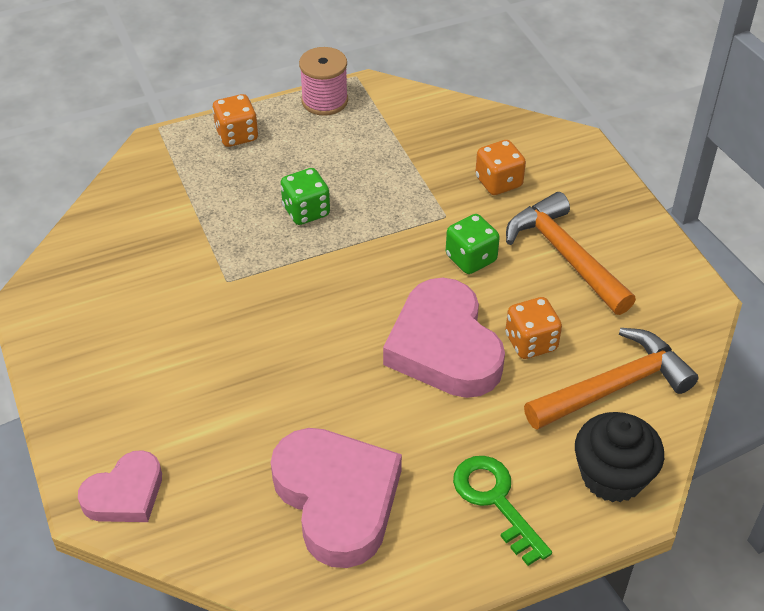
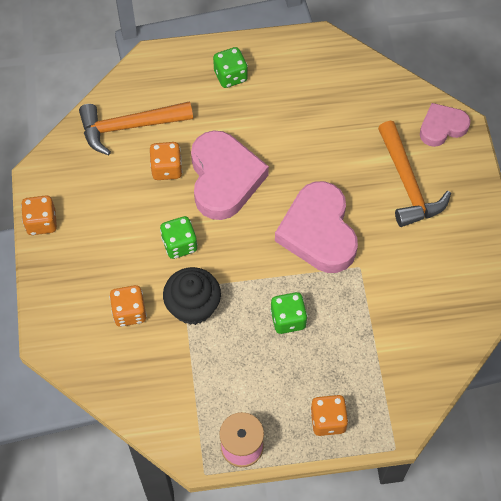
camera: 165 degrees left, 15 degrees up
(337, 499) = (319, 97): pink heart -> pink heart (318, 232)
(495, 501) = (230, 76): green key -> green dice
(565, 255) = (111, 231): orange hammer -> orange hammer (407, 183)
(612, 476) = (158, 75): black cupcake -> black cupcake (193, 306)
(659, 247) = (41, 222): none -> orange dice

